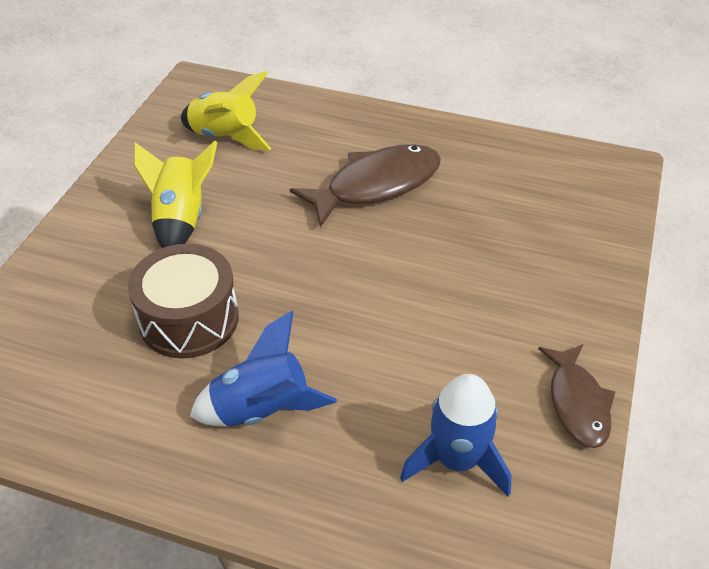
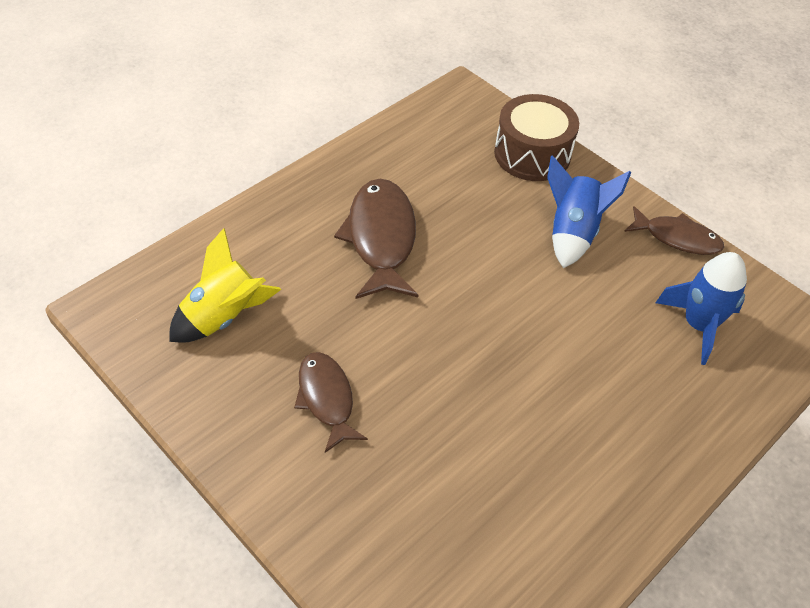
camera: 65 degrees left, 5 degrees up
(181, 219) = (326, 398): yellow rocket -> brown fish
(189, 319) = (469, 439): brown drum -> brown drum (532, 154)
(262, 409) = (600, 424): blue rocket -> blue rocket (572, 232)

